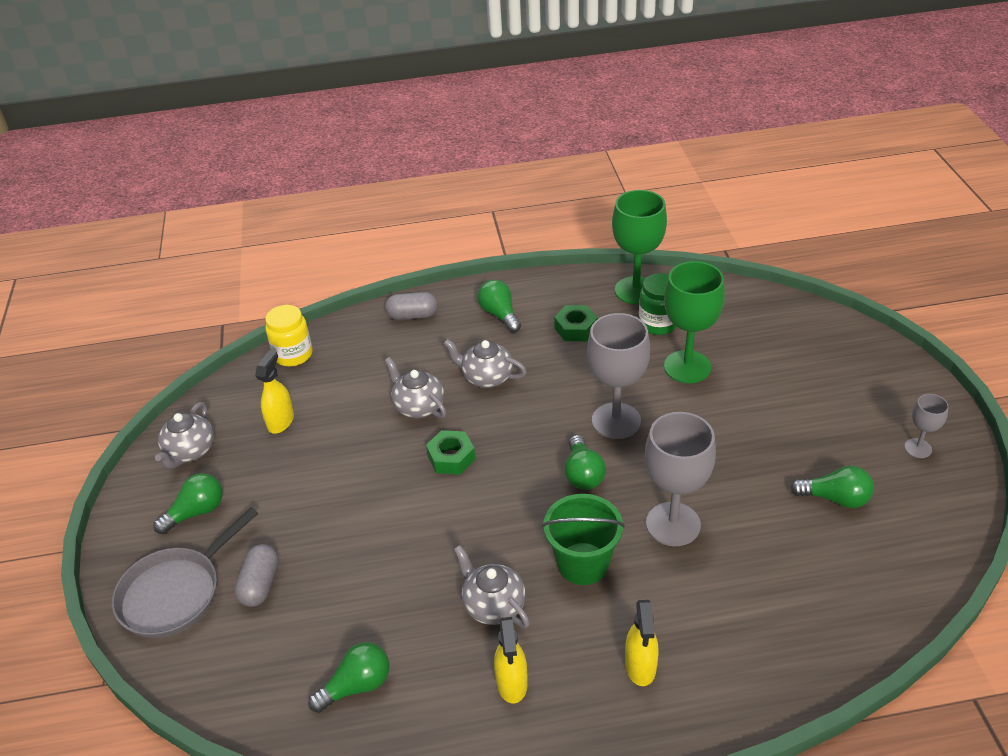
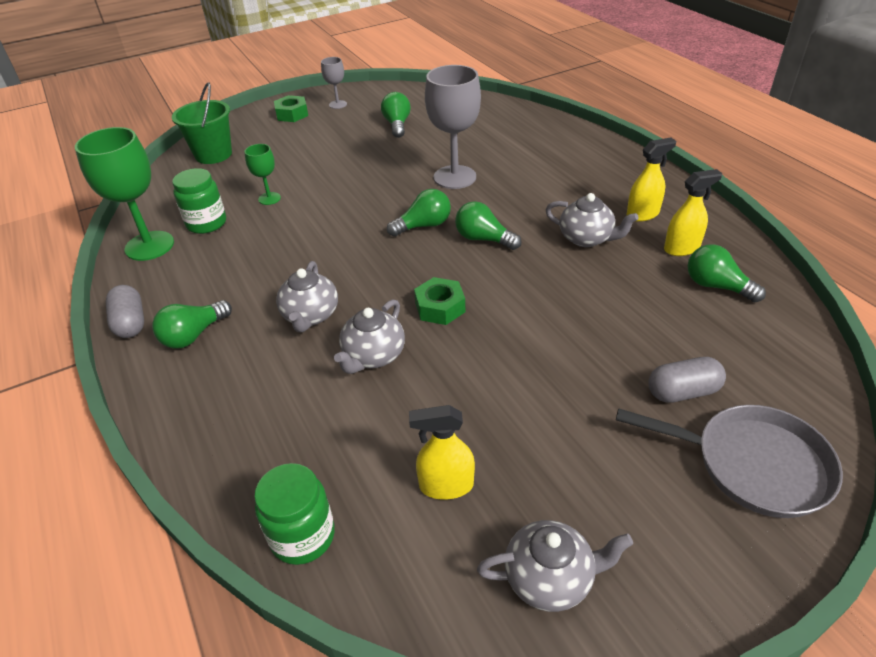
camera: 110 degrees left, 0 degrees up
(196, 512) = (640, 507): green light bulb -> green light bulb (483, 239)
(293, 355) = (302, 536): yellow jar -> green jar
(412, 315) = (197, 419): grey capsule -> grey capsule (130, 323)
(493, 605) = (586, 238): grey teapot -> grey teapot turned 90 degrees counterclockwise
(576, 328) = (217, 272): green nut -> green nut (292, 114)
(583, 563) = (517, 207): green bucket -> green bucket (213, 154)
(616, 421) = (351, 222): grey goblet -> none
(640, 666) = (584, 169): yellow spray bottle -> yellow spray bottle (682, 248)
(687, 367) = (269, 198): green goblet -> green goblet, size x0.51

